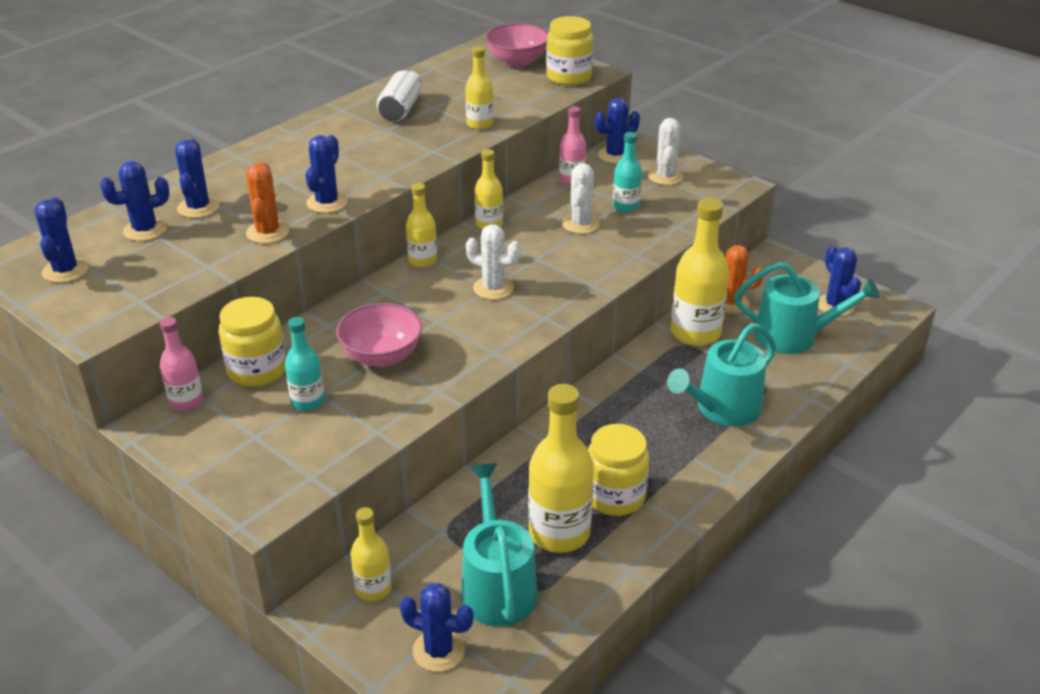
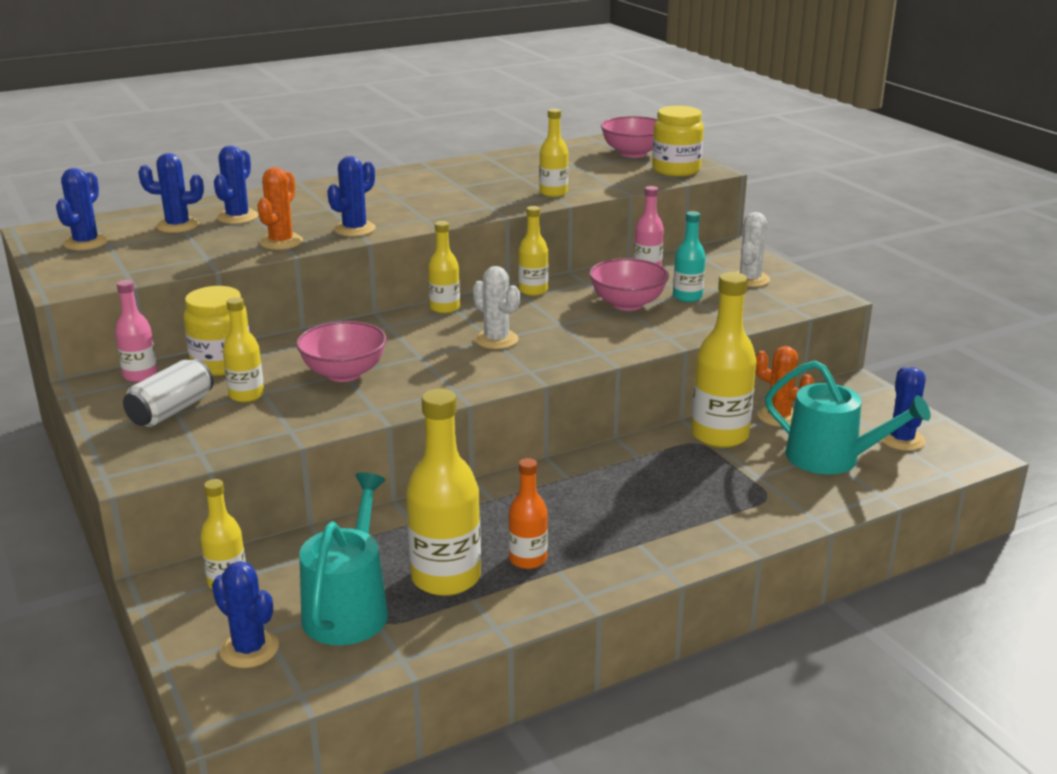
camera: 20 degrees right, 10 degrees down
(308, 401) = (246, 395): turquoise bottle -> yellow bottle
(400, 109) = (486, 174): white can -> white can (171, 411)
(580, 224) = (627, 304): white cactus -> pink bowl
(615, 155) = (708, 256): blue cactus -> none
(615, 496) = (528, 559): yellow jar -> orange bottle
(723, 408) = (704, 507): turquoise watering can -> none

